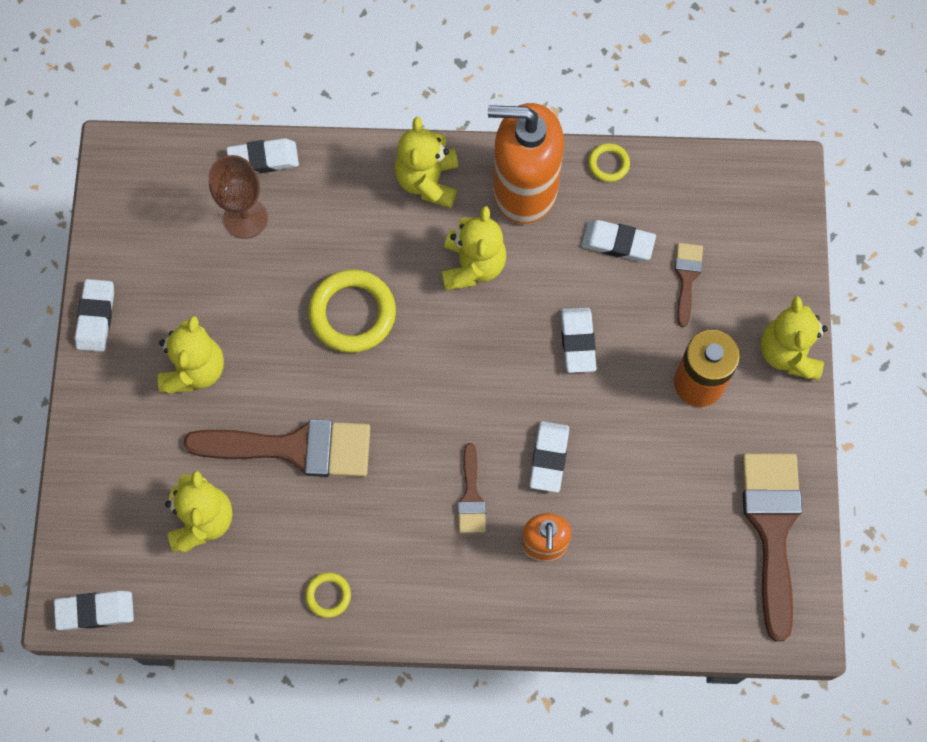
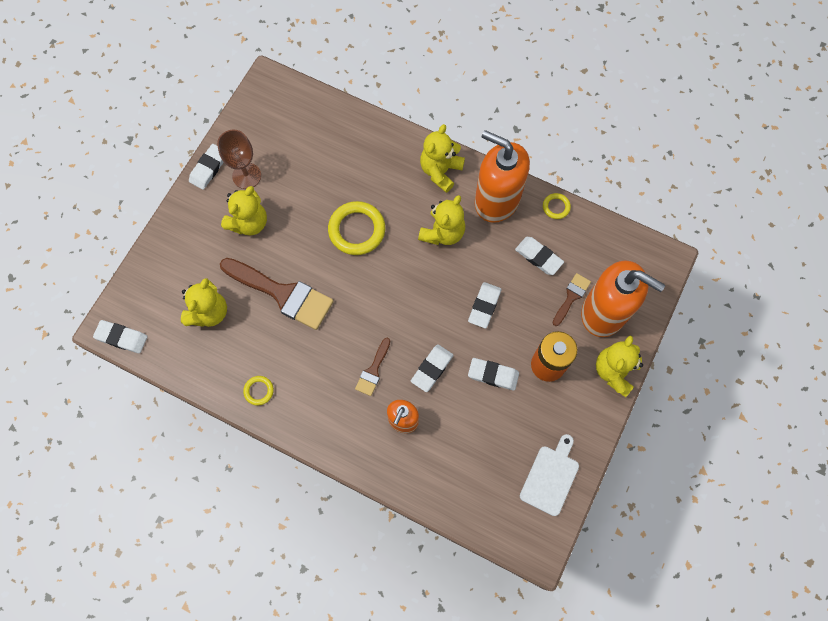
camera: 25 degrees right, 0 degrees up
(245, 218) = (322, 148): brown goblet -> brown goblet (246, 176)
(263, 159) = (350, 118): white eraser -> white eraser (493, 375)
(739, 280) = (604, 312): none -> orange soap dispenser
(772, 529) = (550, 477): brown brush -> white cutting board

